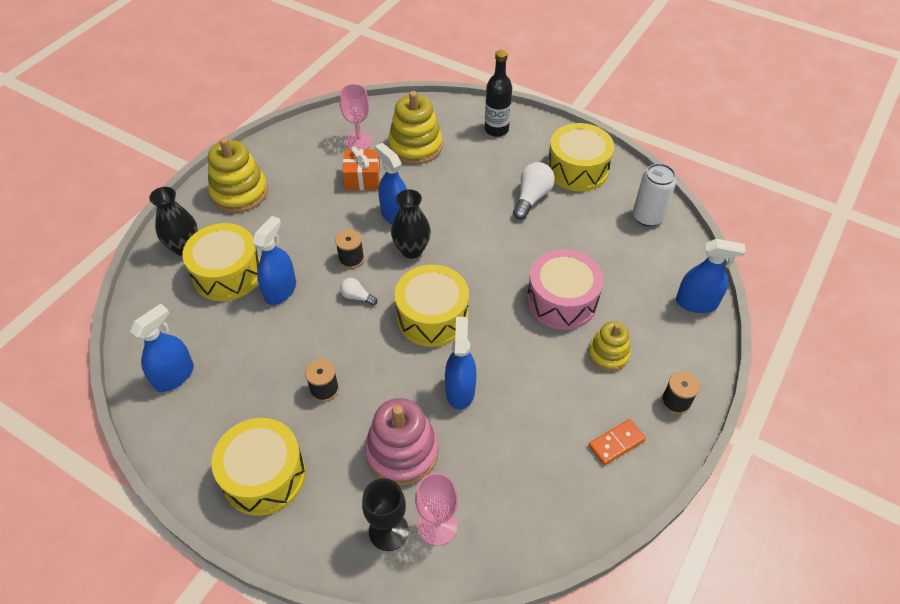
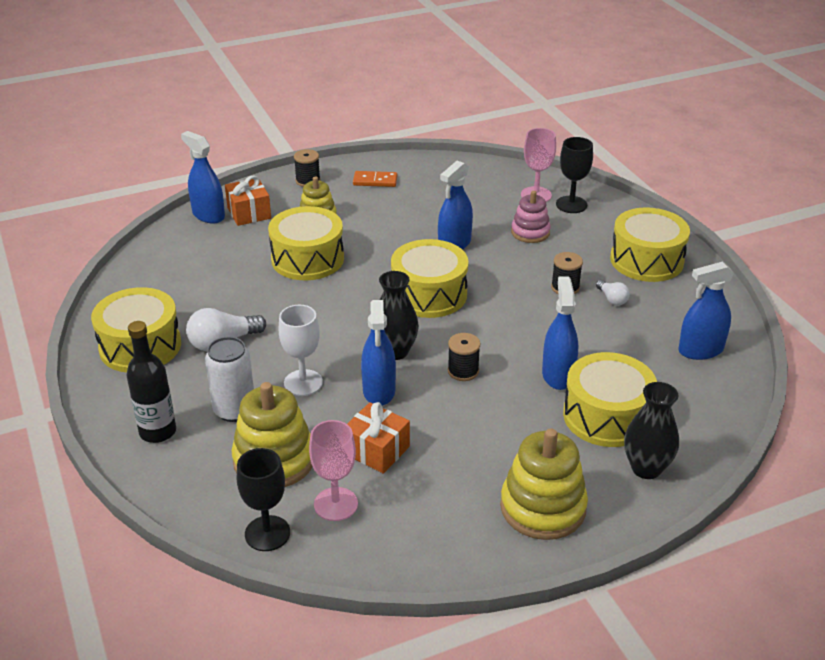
camera: 145 degrees left, 15 degrees down
(280, 290) = (558, 375): blue spray bottle -> blue spray bottle turned 120 degrees clockwise
(357, 297) = (484, 337): white light bulb -> white light bulb (612, 299)
(380, 113) = (267, 533): none -> black goblet
(402, 452) = (530, 232): pink stacking toy -> pink stacking toy, size x0.62
(449, 197) = (303, 383): none -> white goblet
(561, 300) = (307, 259): pink drum -> yellow drum
(647, 217) = (146, 279): white can -> white can (234, 410)
(669, 325) = (249, 213): none -> orange gift

